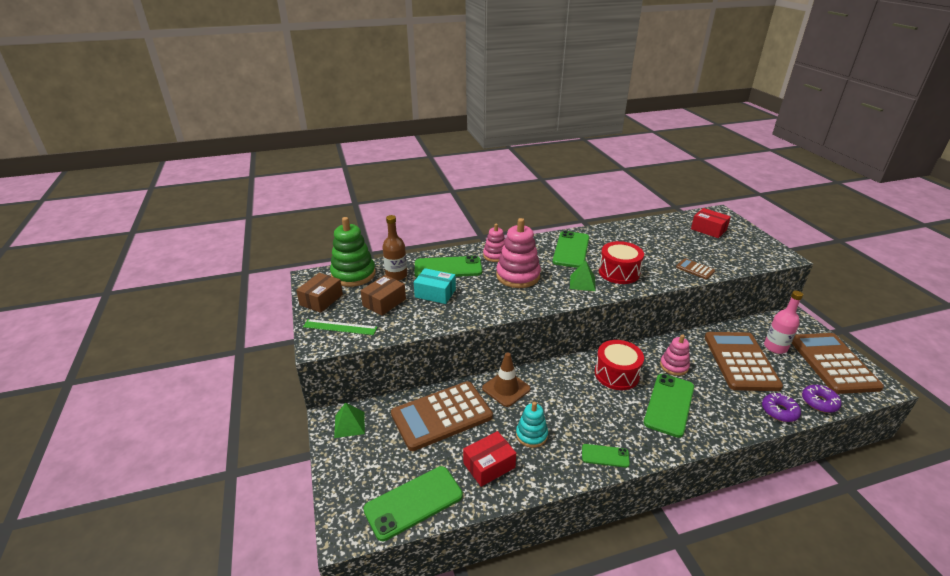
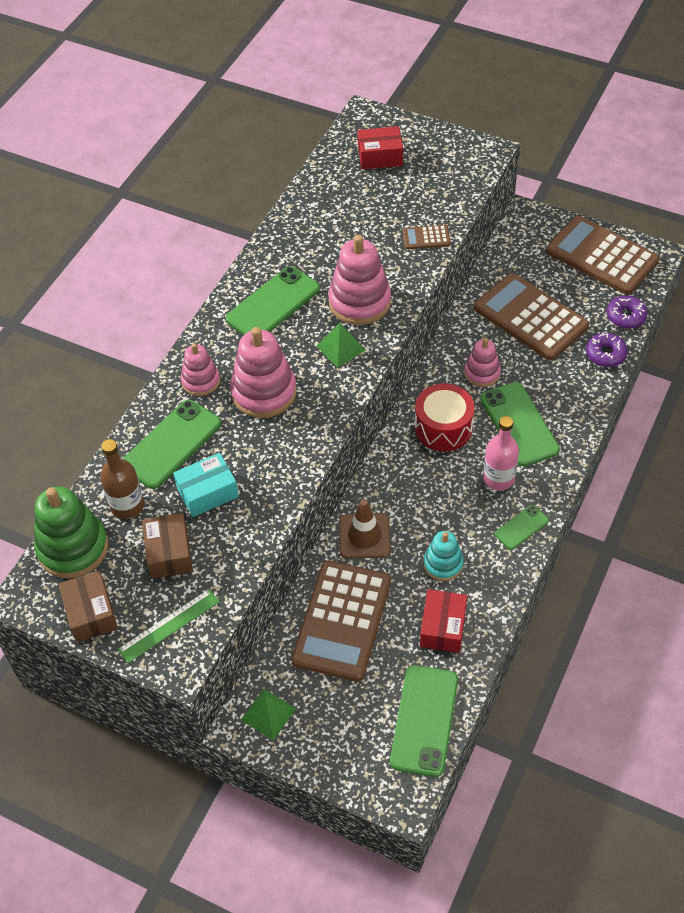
camera: 45 degrees left, 20 degrees up
(571, 250) = (273, 304): green phone -> green phone turned 75 degrees clockwise
(619, 272) = (359, 302): red drum -> pink stacking toy
(775, 347) = (543, 273): pink bottle -> pink bottle (498, 478)

